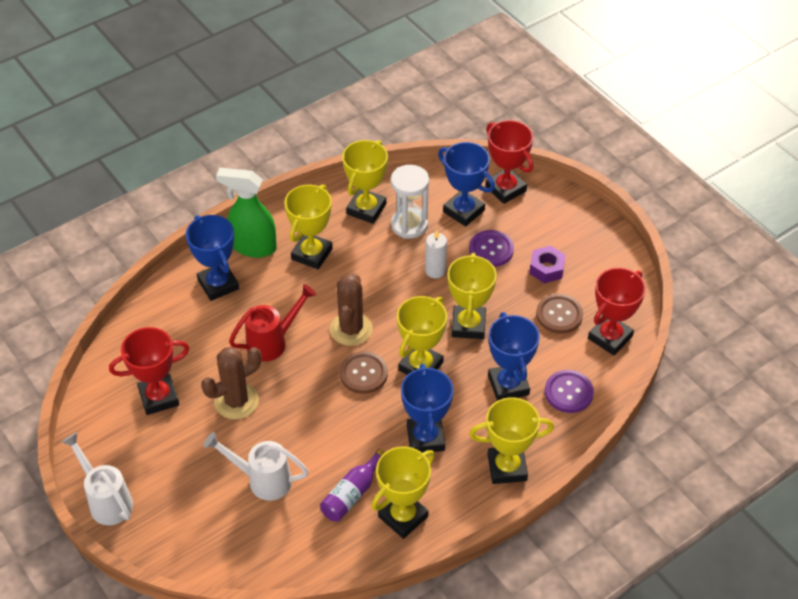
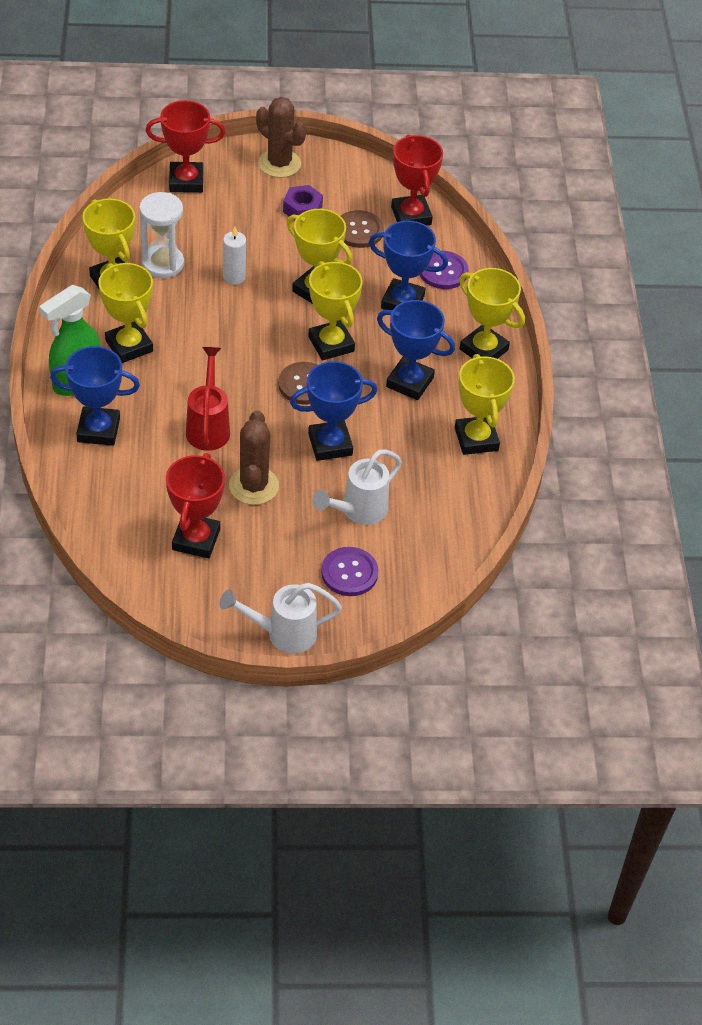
camera: 60 degrees left, 0 degrees up
(351, 329) = (246, 366): brown cactus -> brown cactus (279, 164)
(352, 494) = (425, 459): purple bottle -> none
(463, 211) = (183, 221): blue trophy -> blue trophy (330, 444)
(491, 249) = (246, 229): purple button -> purple button (349, 573)
(507, 467) = (483, 350): yellow trophy -> yellow trophy turned 75 degrees counterclockwise

